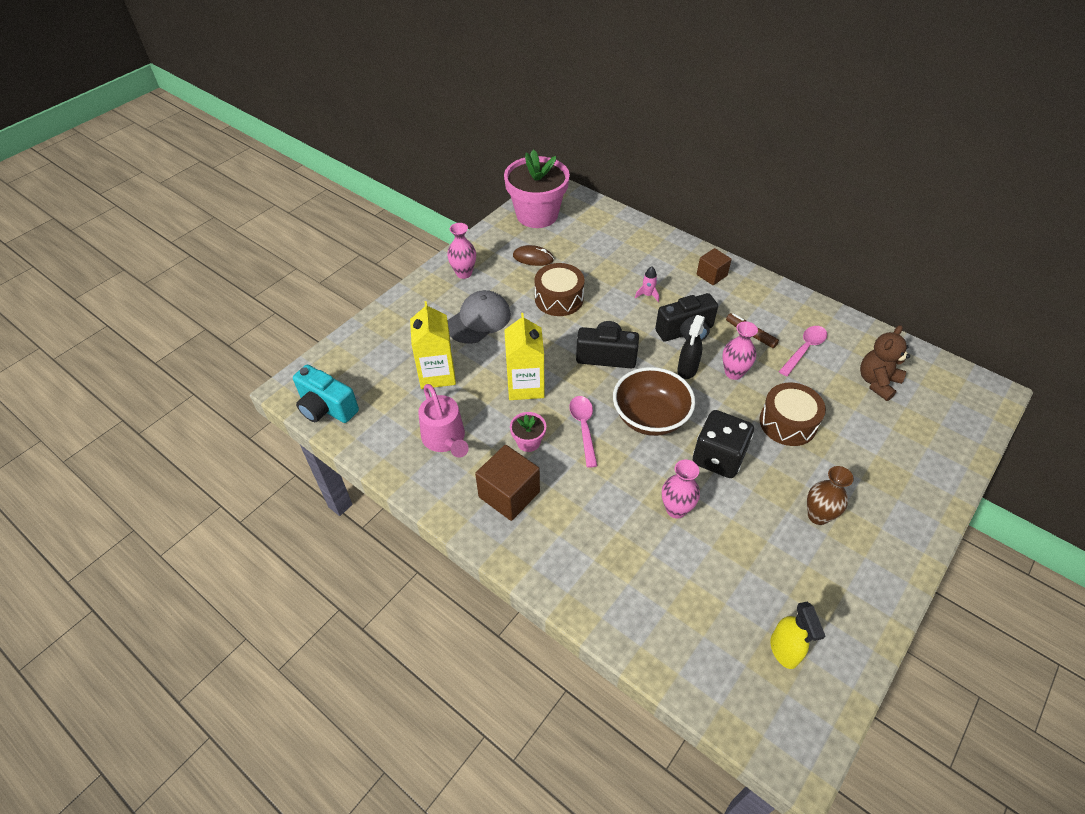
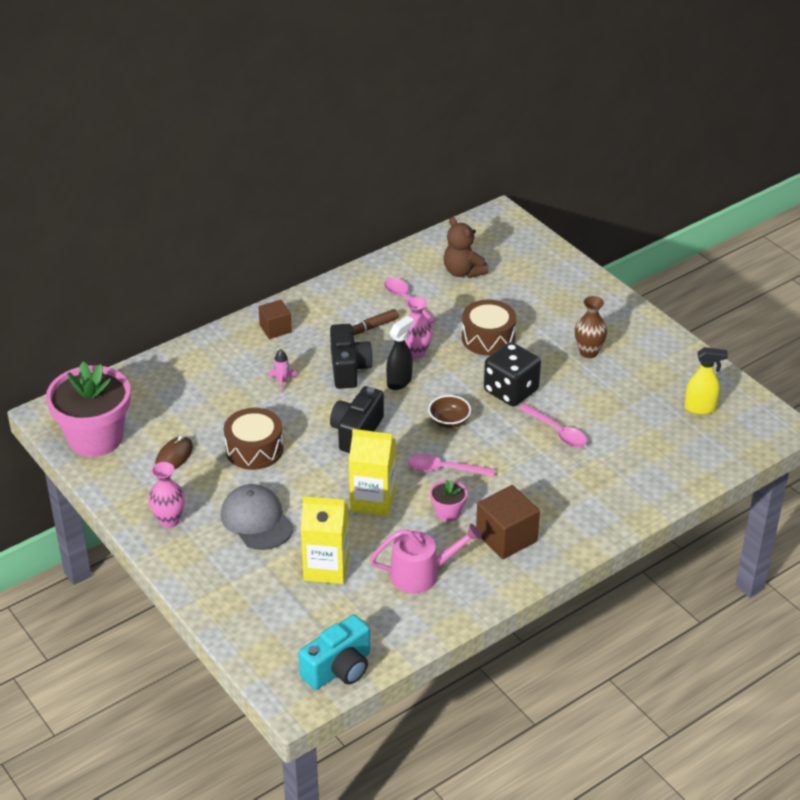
camera: 75 degrees left, 10 degrees down
(650, 417) = (449, 421): brown bowl -> brown bowl, size x0.53
(676, 509) = (557, 432): pink vase -> pink spoon
(687, 370) = (399, 382): black spray bottle -> black spray bottle turned 90 degrees counterclockwise

